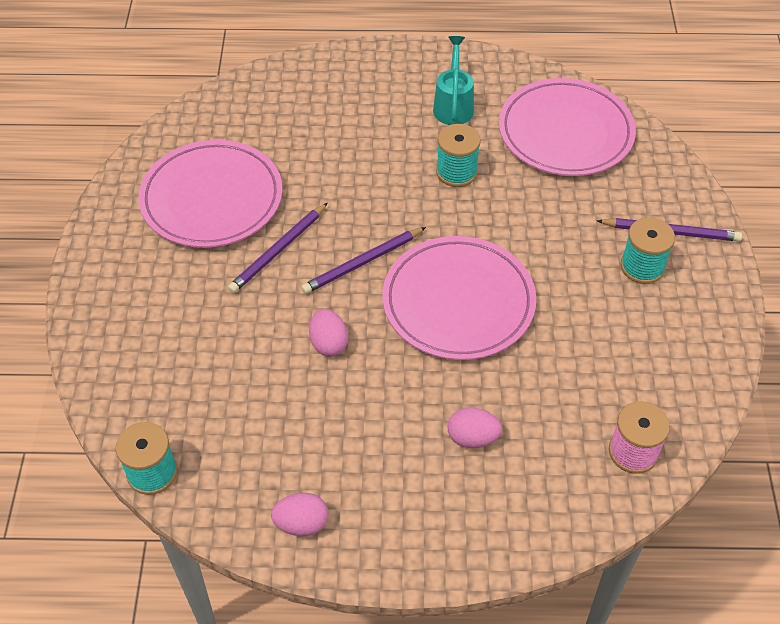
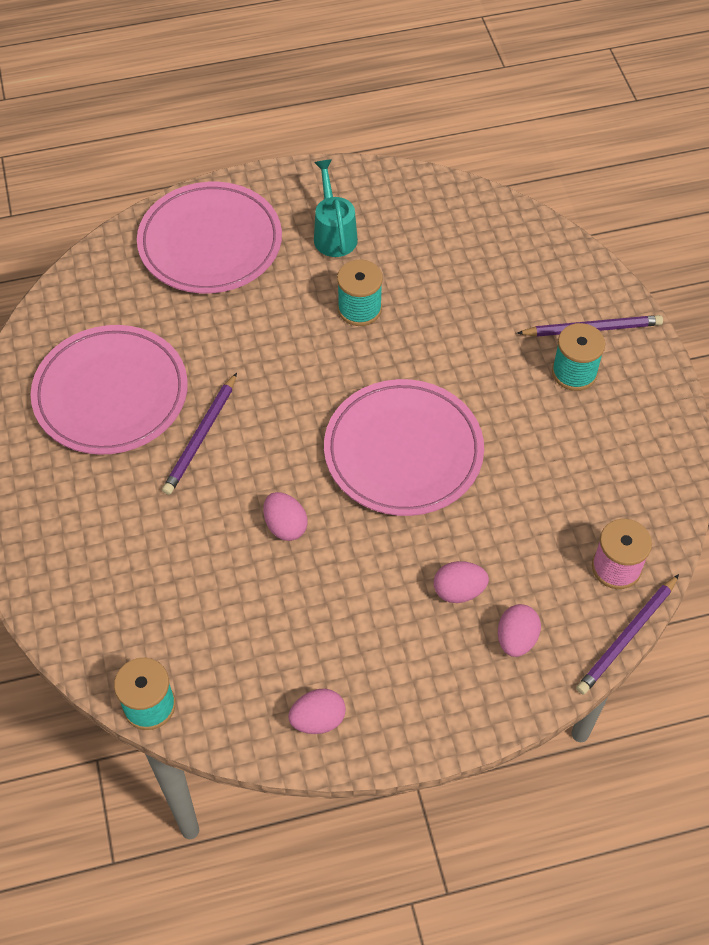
camera: 15 degrees left, 5 degrees up
(363, 263) = (293, 430): purple pencil -> purple pencil (627, 637)
(515, 495) = (516, 639): none -> pink egg
(565, 132) = (458, 241): pink plate -> pink plate (210, 243)

